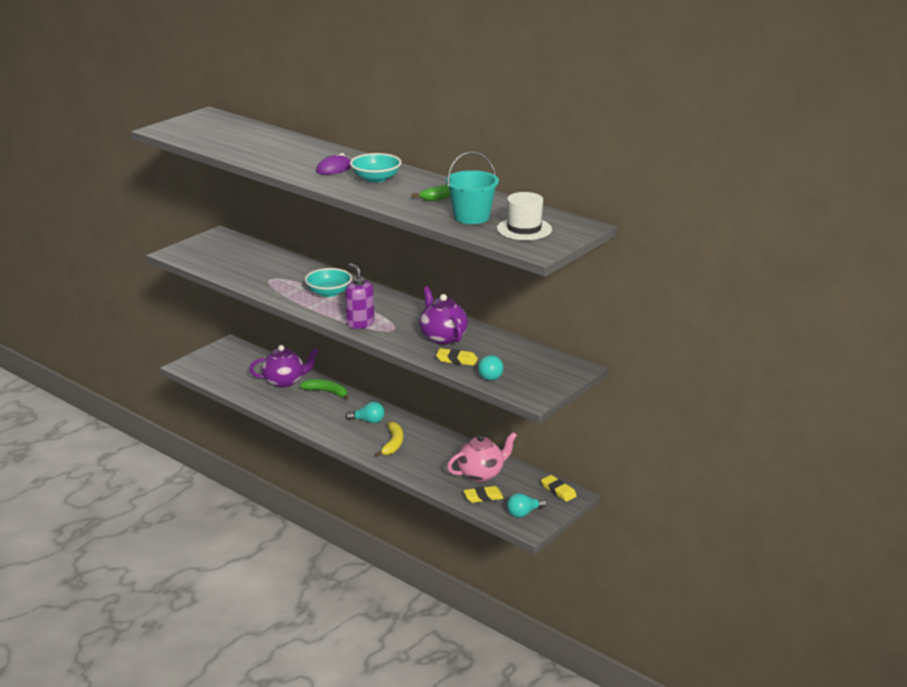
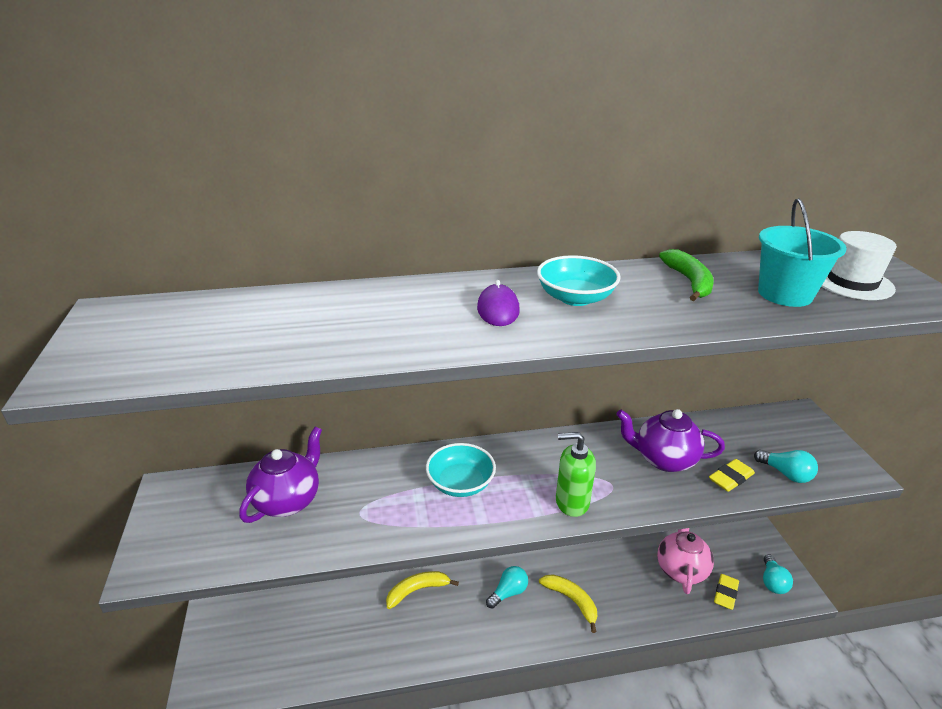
camera: 50 degrees left, 5 degrees up
(285, 381) = (354, 613): purple teapot -> purple teapot (288, 500)
(327, 392) = (417, 590): green banana -> yellow banana
(360, 323) = (571, 502): purple soap dispenser -> green soap dispenser
(558, 491) = (745, 535): yellow eraser -> none

